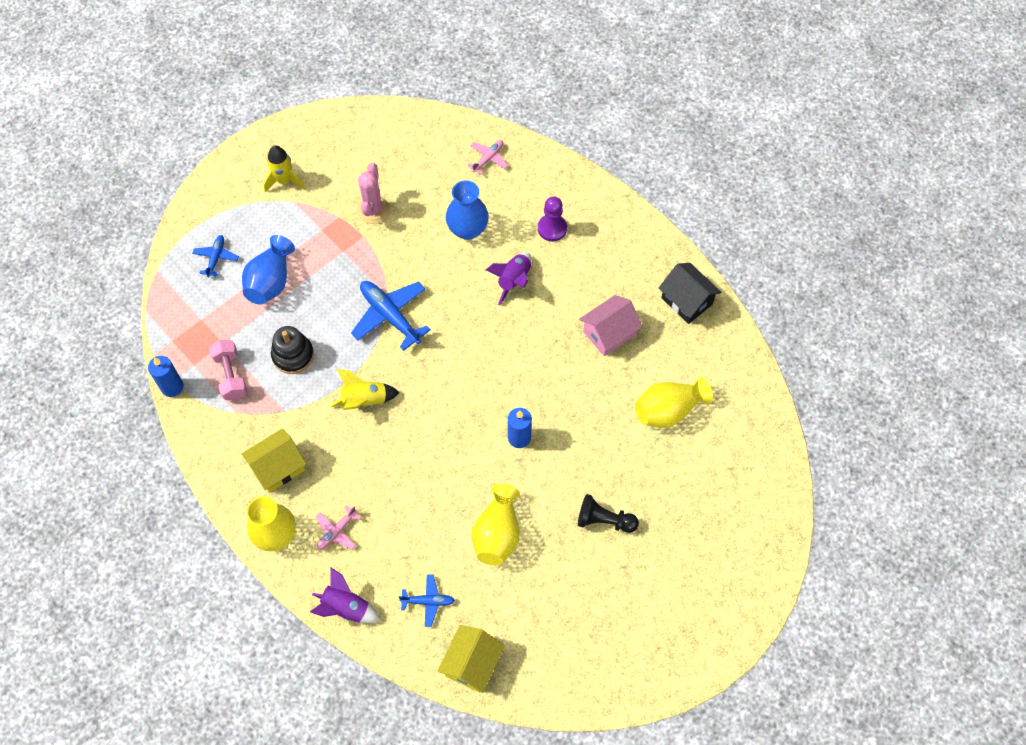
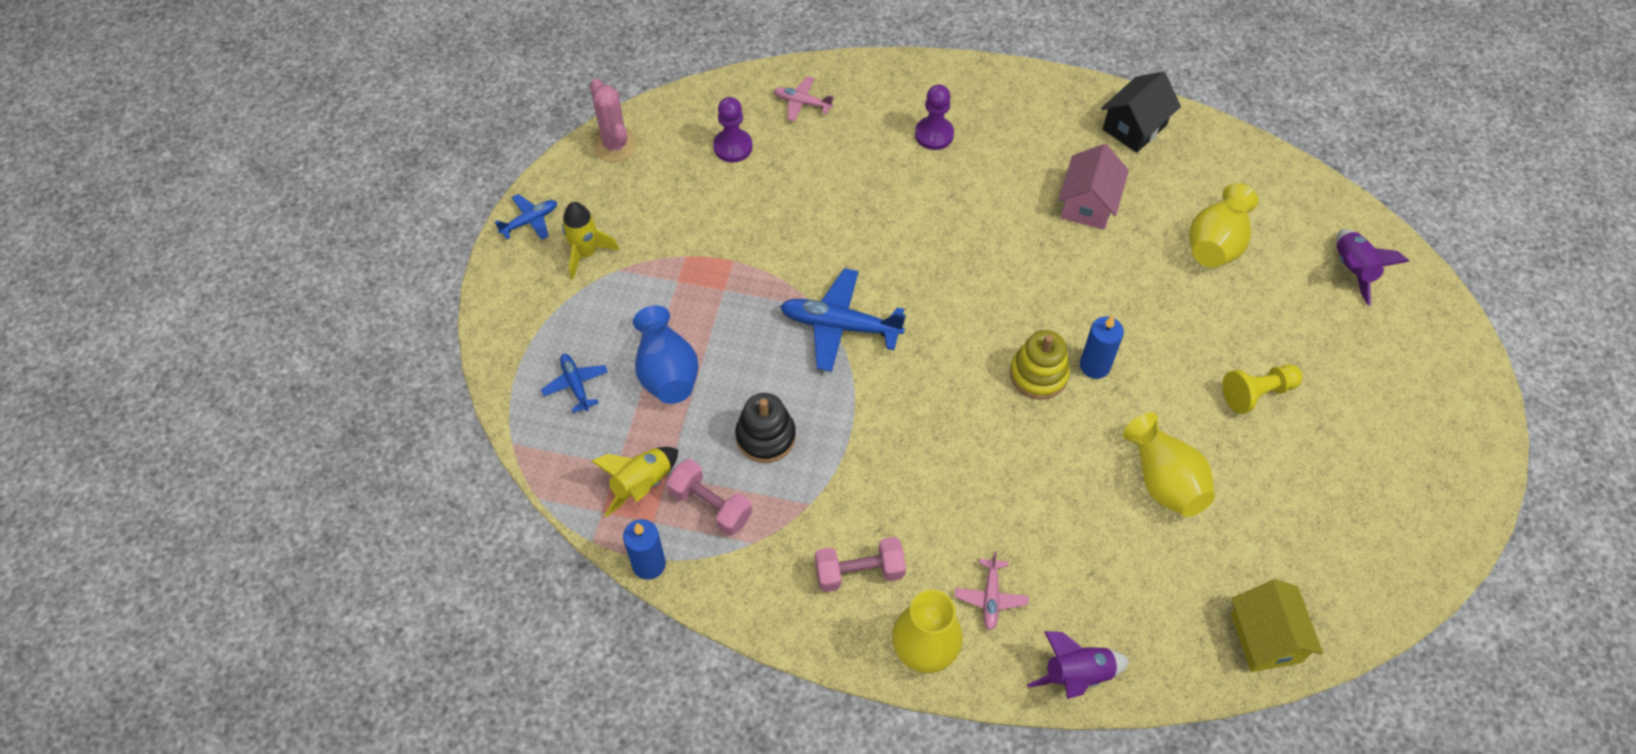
camera: 35 degrees left, 5 degrees down
(278, 467) = (859, 572): yellow house -> pink dumbbell
(365, 400) = (892, 433): yellow rocket -> yellow rocket (642, 484)
(373, 210) = (720, 226): pink cactus -> pink cactus (615, 145)
(422, 163) = (733, 147): none -> purple pawn
(428, 601) = (1159, 604): blue plane -> blue plane (530, 221)
(467, 229) = (844, 186): blue vase -> none
(480, 421) = (1038, 374): none -> yellow stacking toy
(488, 158) = (802, 103): pink plane -> pink plane turned 75 degrees counterclockwise
(514, 280) = (941, 209): purple rocket -> purple rocket (1353, 270)
(604, 520) = (1257, 393): black pawn -> yellow pawn
(686, 301) = (1134, 127): black house -> black house turned 60 degrees counterclockwise

